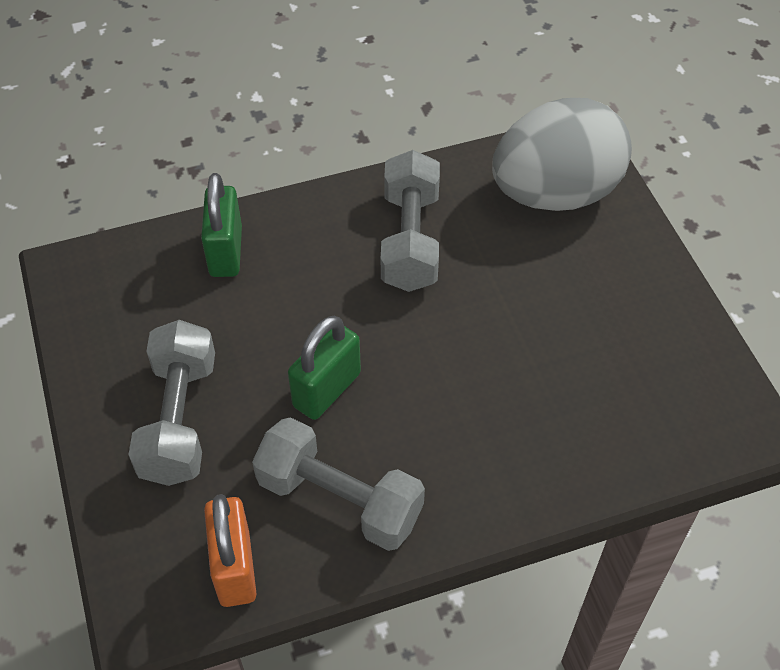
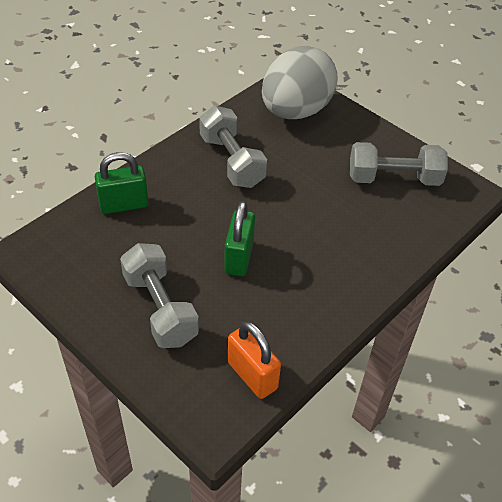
camera: 30 degrees left, 5 degrees down
(226, 252) = (124, 205): green padlock -> green padlock turned 75 degrees counterclockwise
(339, 499) = (287, 312): grey dumbbell -> grey dumbbell (393, 178)

